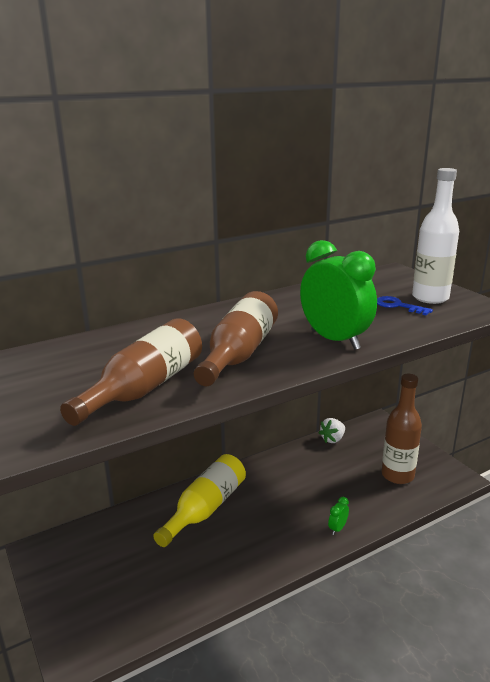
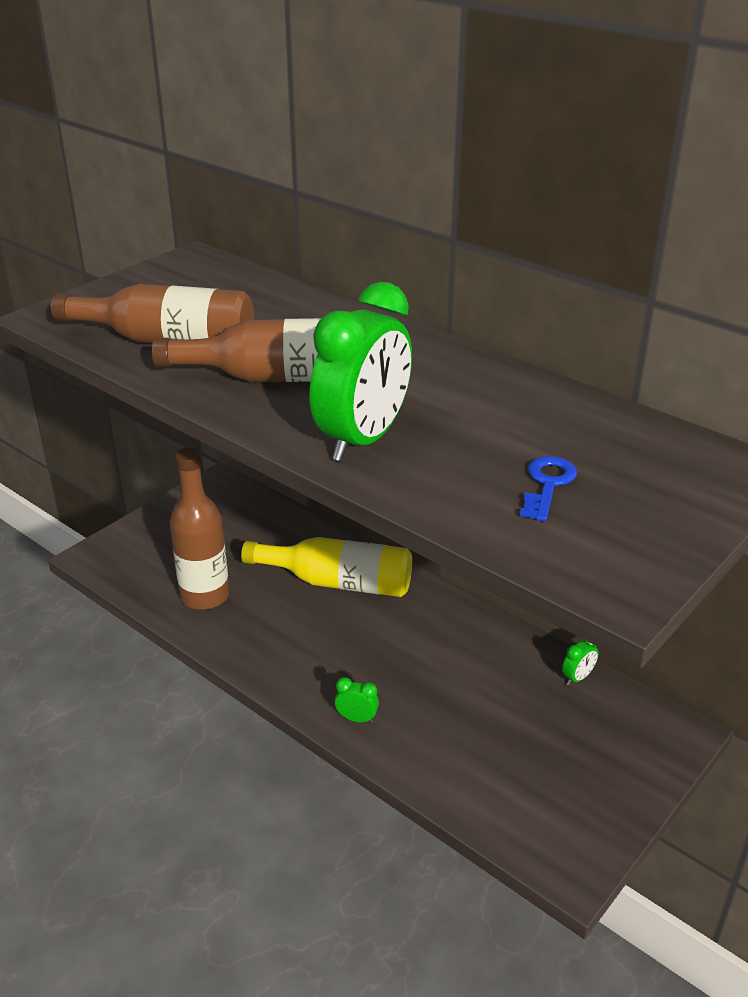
camera: 70 degrees right, 10 degrees up
(332, 439) = (577, 678): white strawberry -> green clock
(397, 475) = (525, 776): brown bottle -> brown bottle (205, 596)
(430, 298) = (619, 517): white bottle -> none

